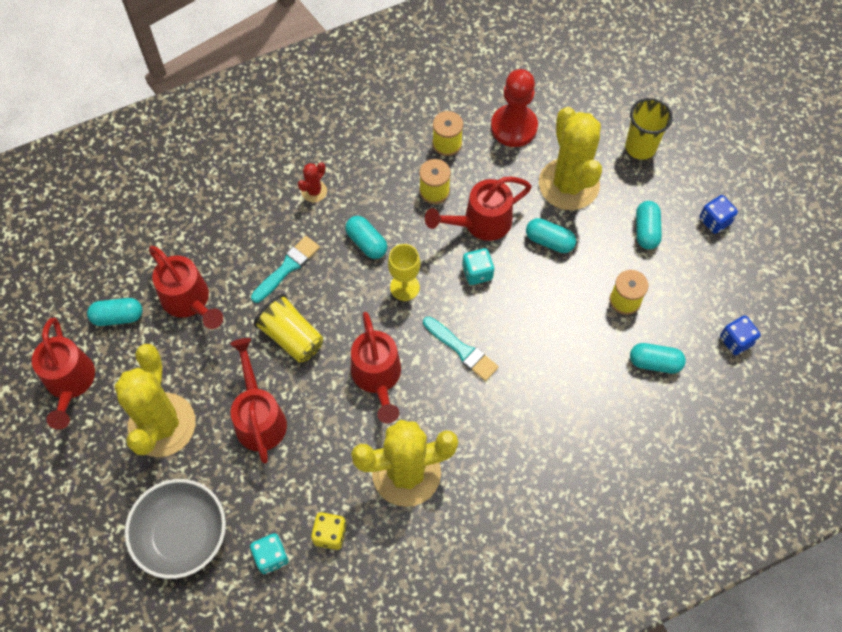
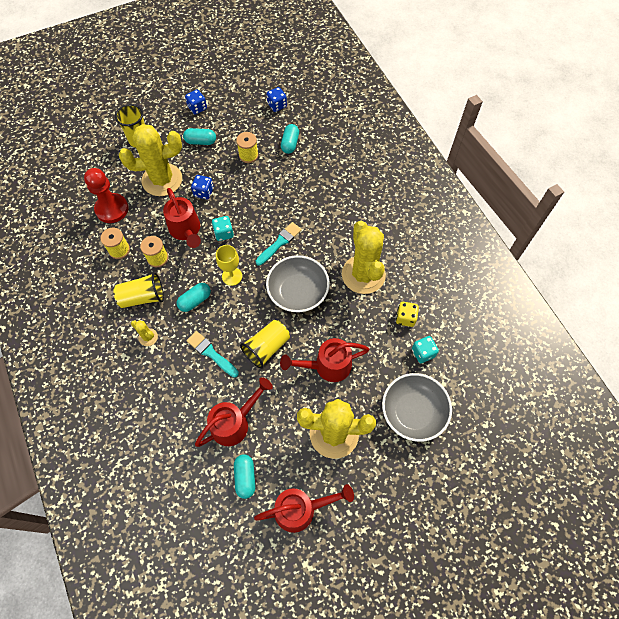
camera: 90 degrees left, 0 degrees up
(314, 191) = (148, 337): red cactus -> yellow cactus
(373, 179) = (143, 297): none -> yellow cup
(377, 377) = (298, 292): red watering can -> grey bowl
(549, 241) = (204, 192): turquoise capsule -> blue dice

